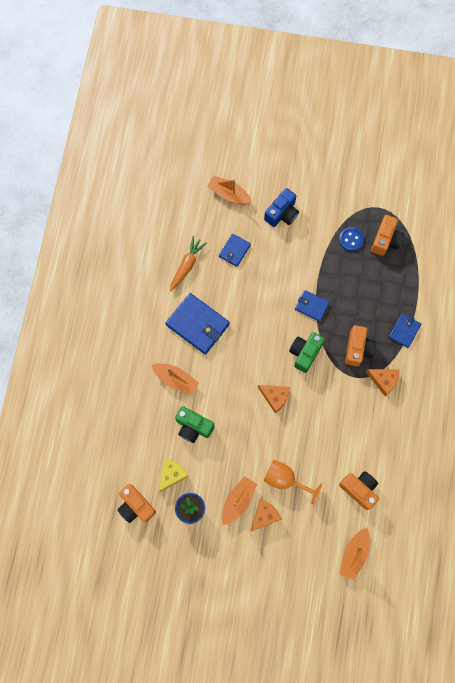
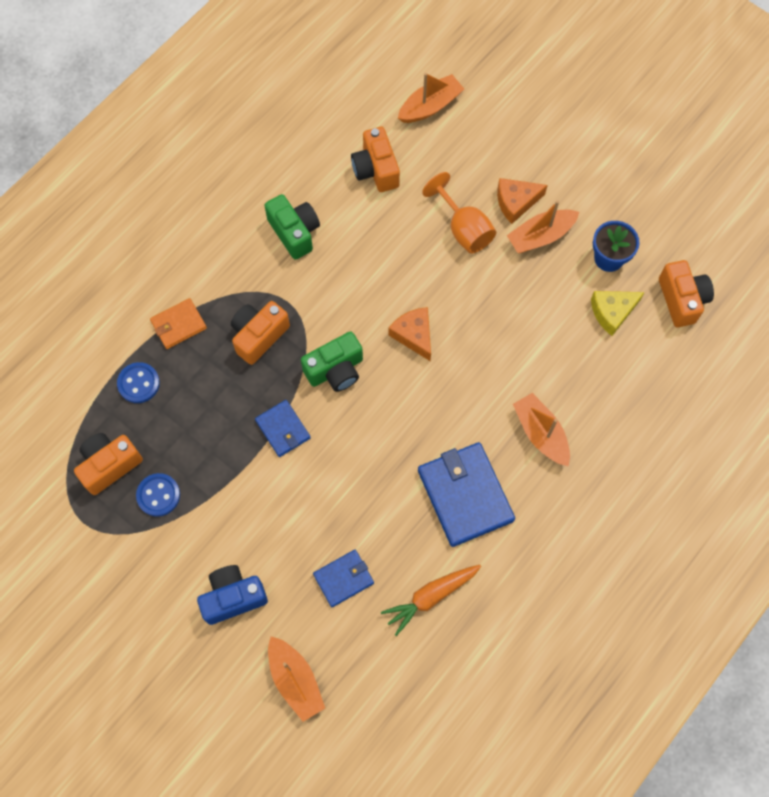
camera: 150 degrees left, 5 degrees down
(193, 427) = (550, 357): green camera -> green camera (294, 232)
(383, 380) = (253, 277): orange cheese -> none
(402, 288) = (138, 383): none -> blue button
(404, 331) = (178, 325): blue wallet -> orange wallet

